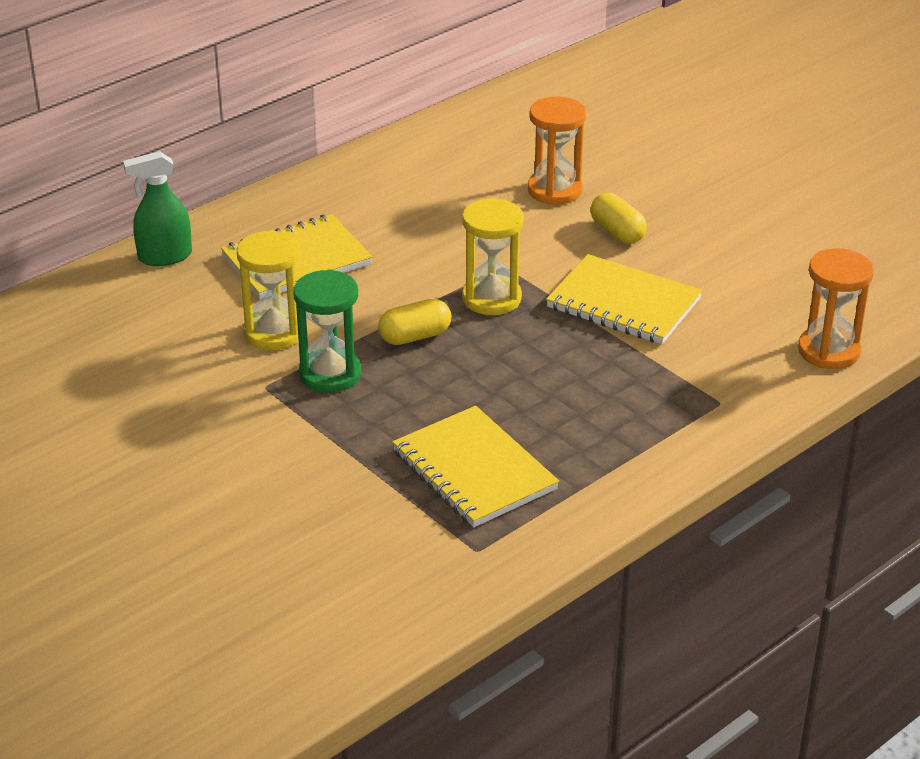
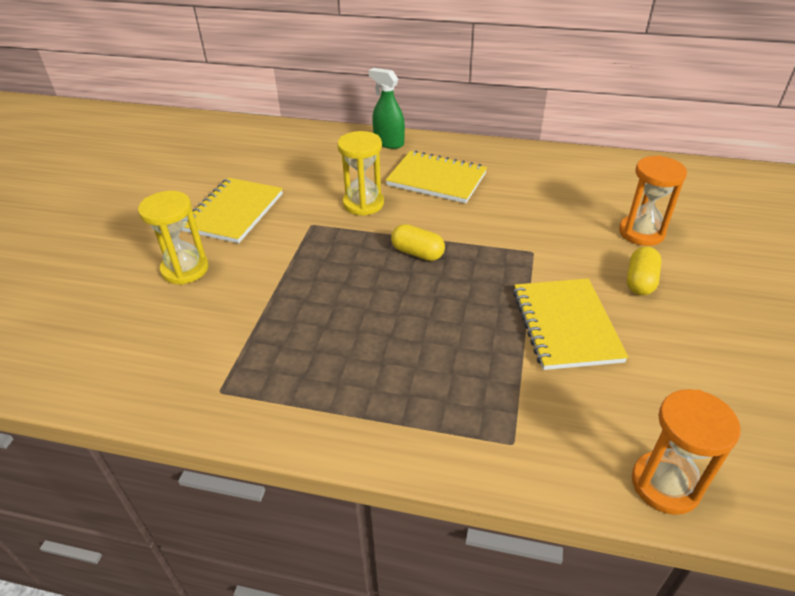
camera: 55 degrees right, 5 degrees up
(330, 374) = (346, 240): green hourglass -> none
(474, 470) = (305, 346): yellow notebook -> yellow notebook (234, 212)
(491, 298) = (493, 264): yellow hourglass -> yellow hourglass (185, 269)

